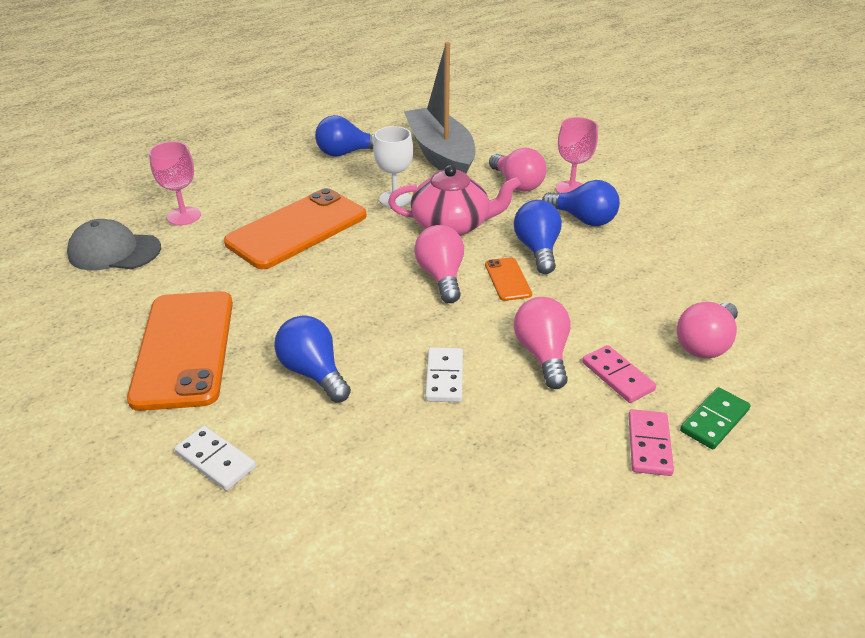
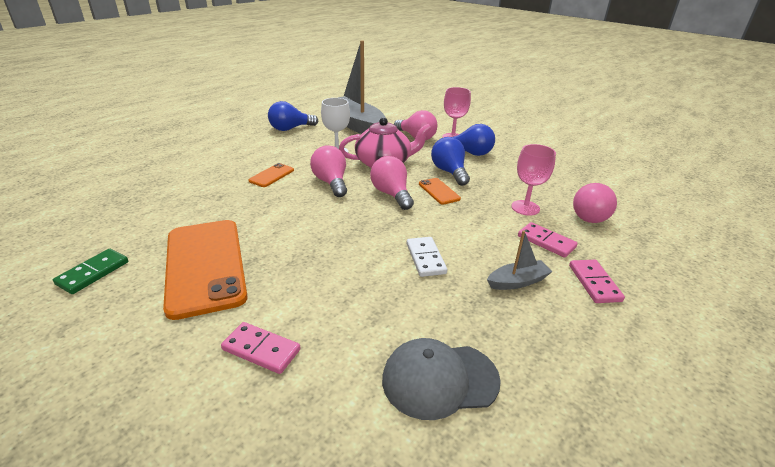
camera: 15 degrees left, 5 degrees down
(114, 251) = (123, 203): grey cap -> grey cap (439, 379)
(184, 216) = (177, 175): pink goblet -> pink goblet (525, 208)
(215, 460) = (261, 350): white domino -> pink domino
(297, 229) = (272, 175): orange phone -> orange phone, size x0.44
(313, 372) = (322, 269): blue light bulb -> none
(542, 354) = (487, 234): pink light bulb -> pink light bulb (331, 182)
(546, 427) = (517, 282): none -> grey boat
(714, 420) = (626, 261): green domino -> green domino (93, 273)

